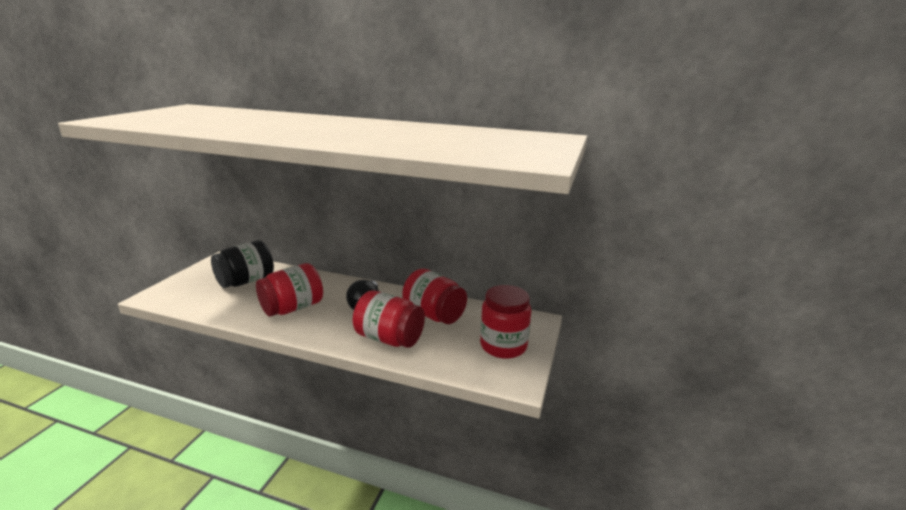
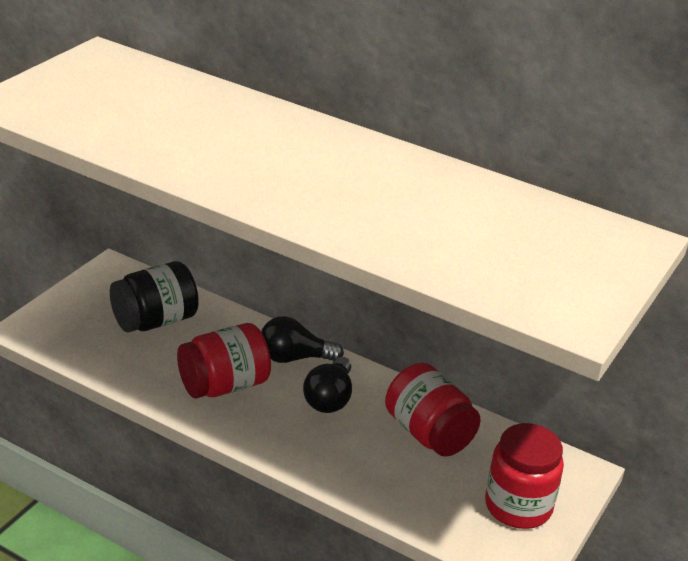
camera: 10 degrees right, 10 degrees up
(340, 288) = (294, 358): none -> black light bulb
(389, 338) = (357, 465): red jar -> none

